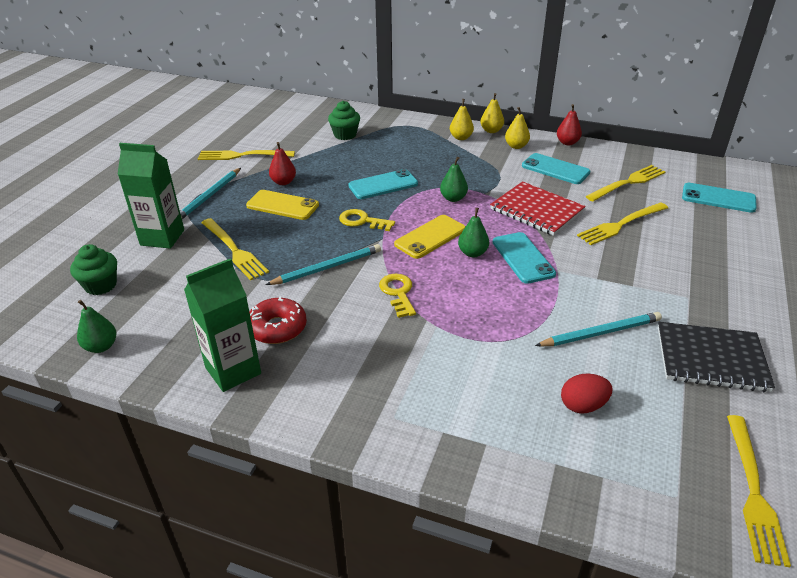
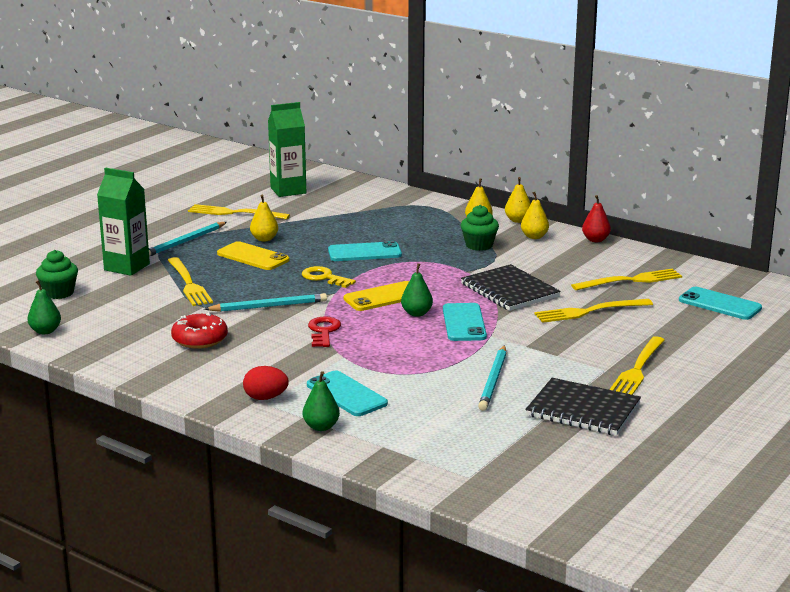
camera: 15 degrees right, 15 degrees down
(233, 370) = (148, 359): green carton -> green carton (288, 190)
(283, 182) = (264, 239): red pear -> yellow pear
(345, 135) = (353, 207): green cupcake -> green cupcake (479, 245)
(398, 293) = (323, 331): yellow key -> red key
(453, 198) = (429, 271): green pear -> green pear (321, 427)
(536, 210) = (509, 290): red notebook -> black notebook
(555, 169) = (560, 260): turquoise phone -> turquoise phone (346, 394)
(583, 405) = (435, 420): red egg -> red egg (265, 398)
(600, 333) = (493, 381): turquoise pencil -> turquoise pencil turned 105 degrees clockwise
(753, 492) = (536, 484): yellow fork -> yellow fork (637, 369)

